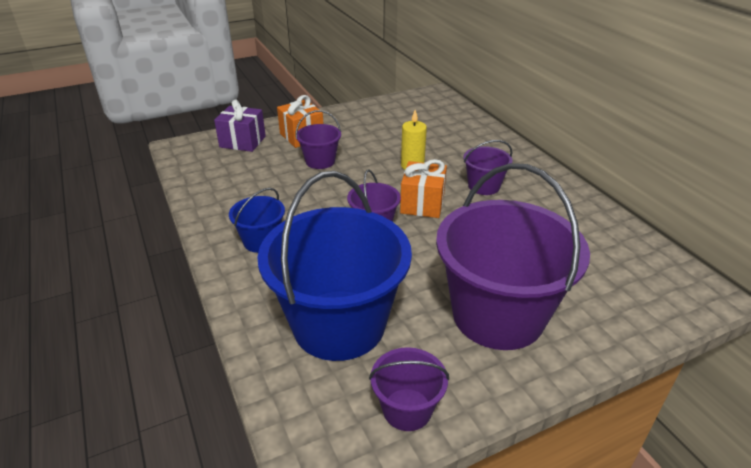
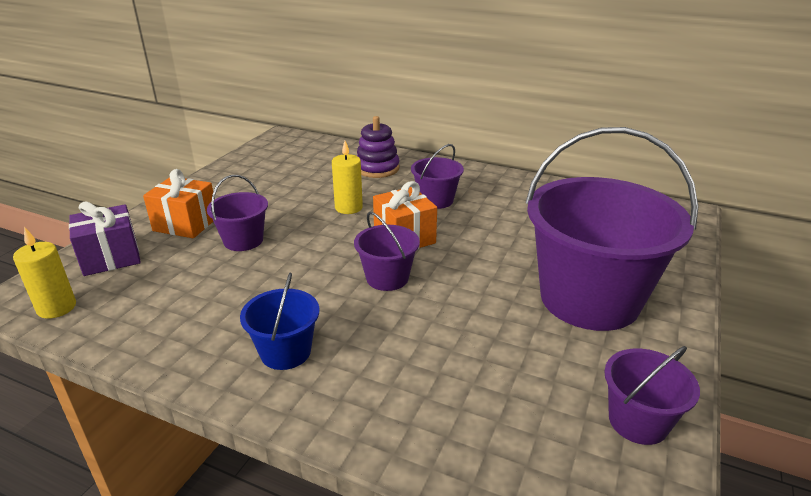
camera: 40 degrees left, 5 degrees down
(190, 160) = (57, 308): none -> yellow candle
(339, 324) = (481, 386): blue bucket -> none
(472, 143) = (377, 168): none -> purple stacking toy

